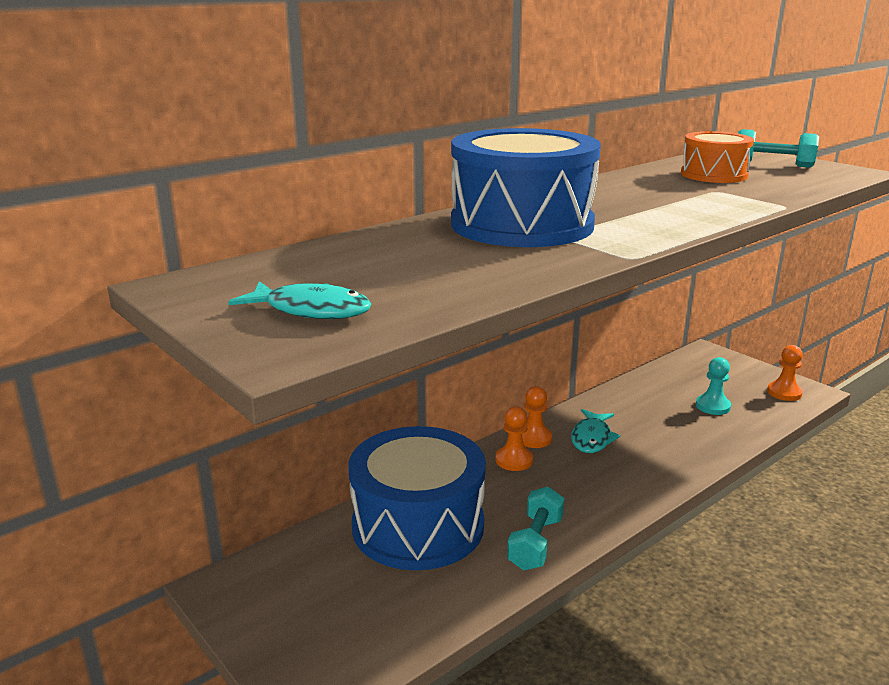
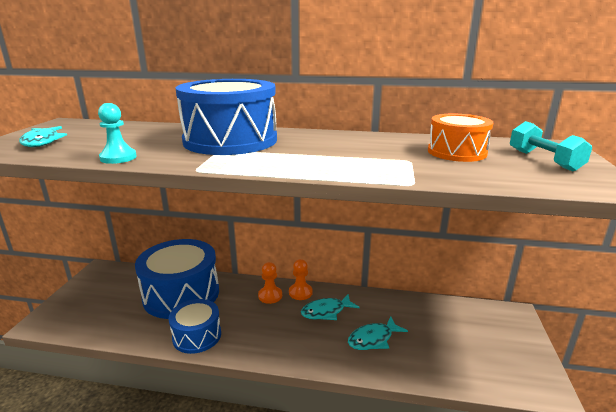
camera: 50 degrees right, 0 degrees up
(535, 543) = (197, 336): turquoise dumbbell -> blue drum
(669, 433) = (373, 339): none -> turquoise fish
(712, 406) = (438, 345): turquoise pawn -> turquoise pawn (118, 158)
(784, 393) = (518, 375): orange pawn -> none

